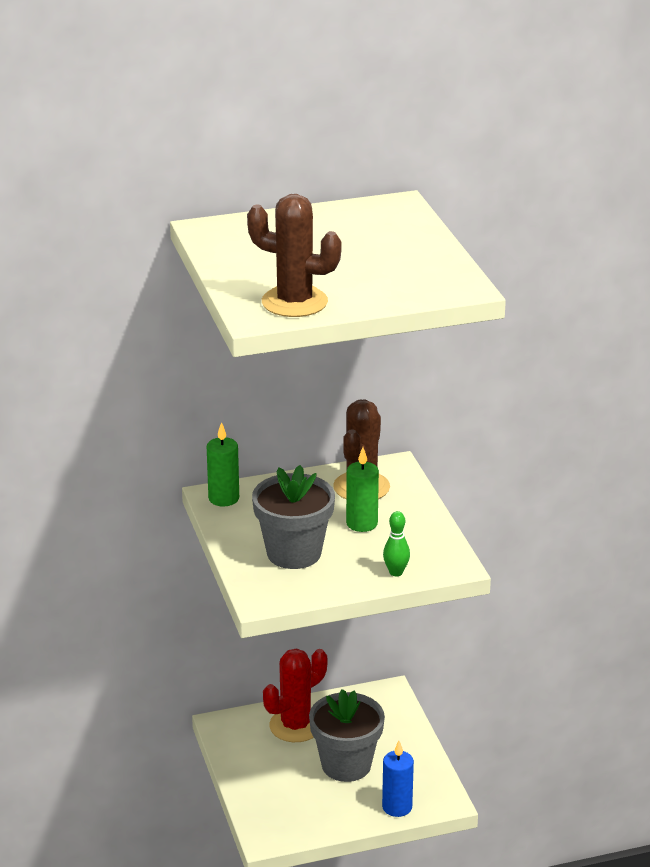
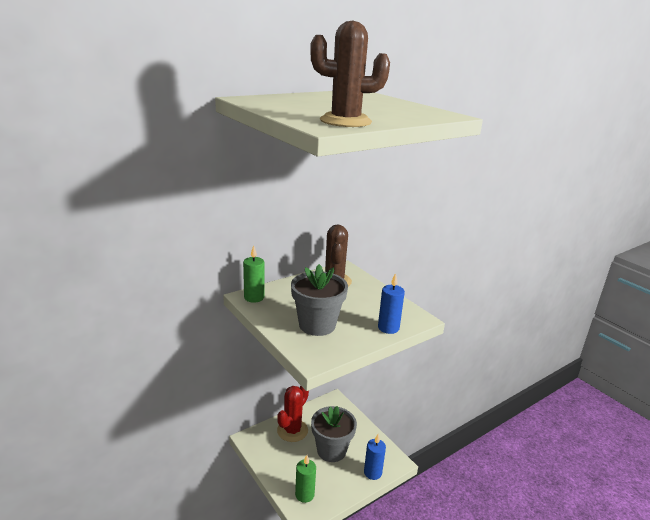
camera: 20 degrees left, 5 degrees down
(362, 523) = (347, 301): green candle -> green candle (304, 494)
(396, 572) = (388, 328): green bowling pin -> blue candle

